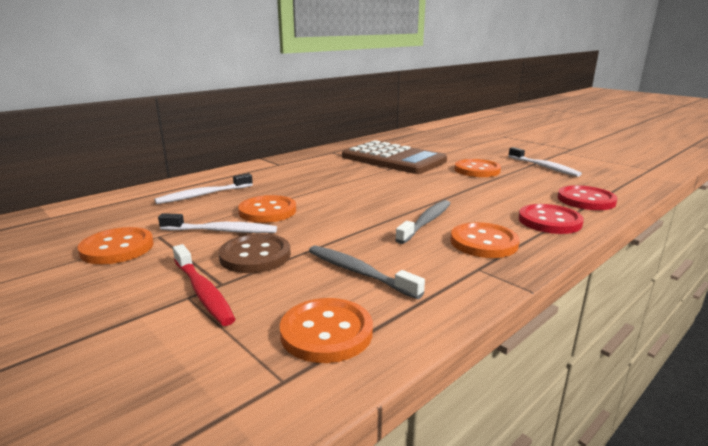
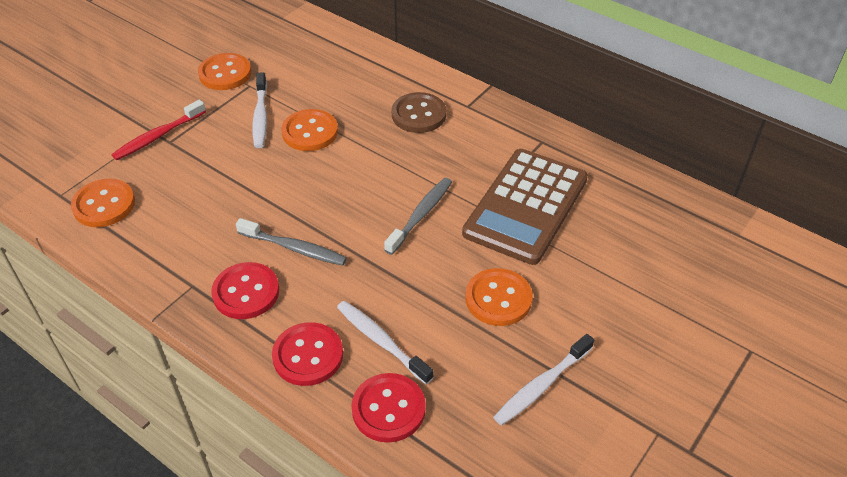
camera: 80 degrees right, 25 degrees up
(203, 195) = (347, 80): white toothbrush -> white toothbrush (381, 341)
(255, 256) = (213, 147): brown button -> brown button (418, 114)
(359, 272) = (185, 210): grey toothbrush -> grey toothbrush (421, 215)
(483, 242) = (246, 292): orange button -> red button

